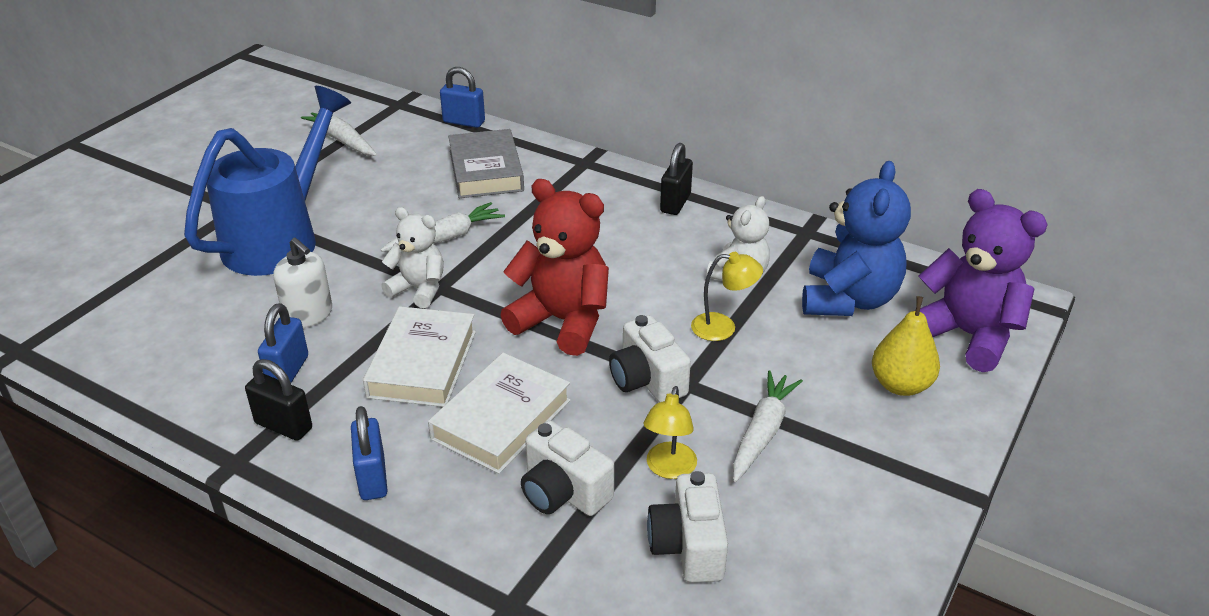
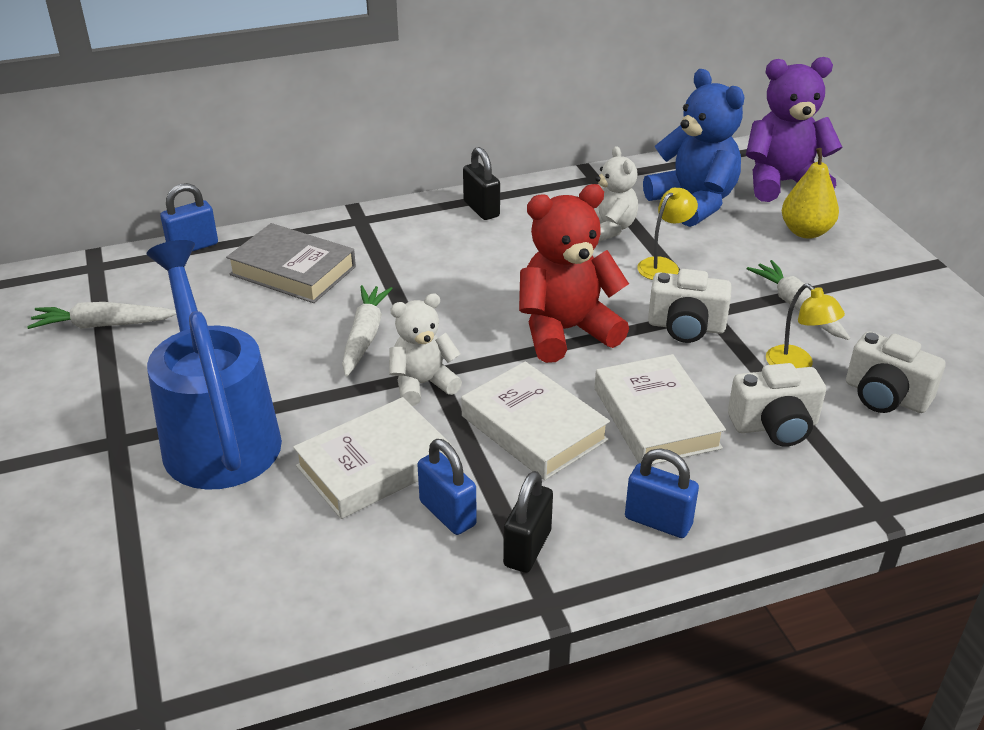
camera: 50 degrees left, 0 degrees up
(283, 426) = (527, 548): black padlock -> black padlock turned 45 degrees counterclockwise
(308, 315) = (374, 465): white soap dispenser -> white book

